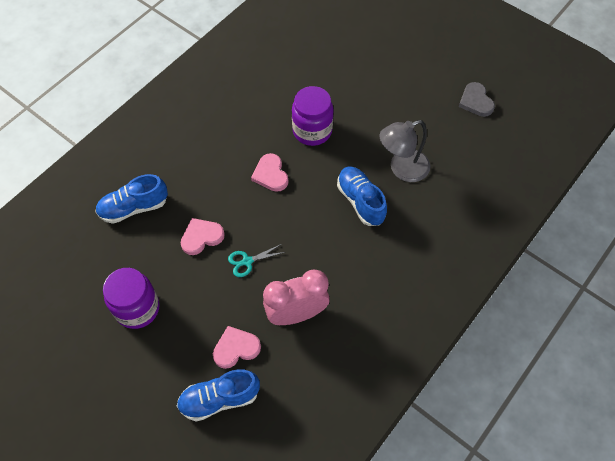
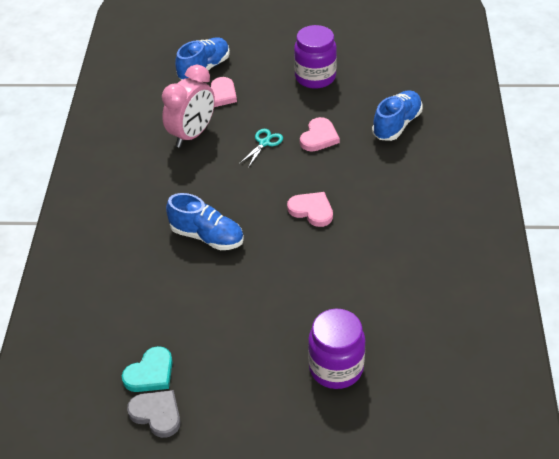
camera: 145 degrees right, 15 degrees down
(312, 131) = (312, 270): purple jar -> purple jar (336, 368)
(402, 169) = (189, 287): grey lamp -> none
(465, 127) = (150, 373): none -> turquoise heart

